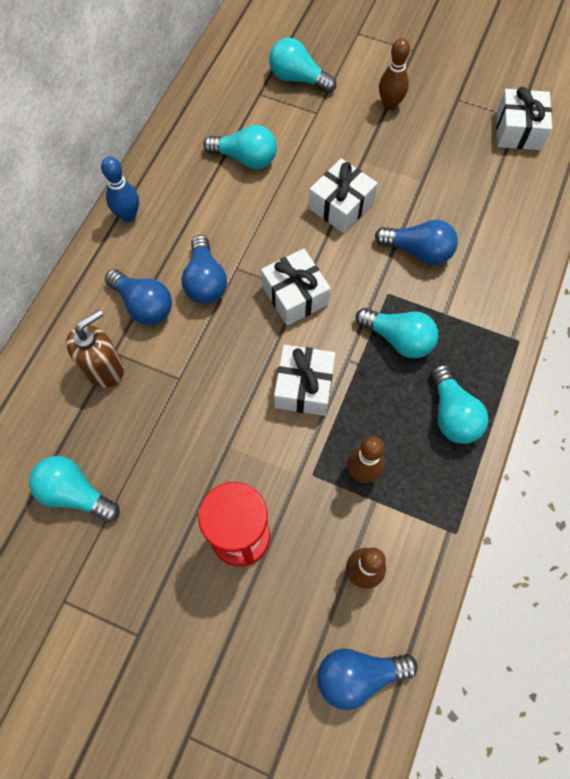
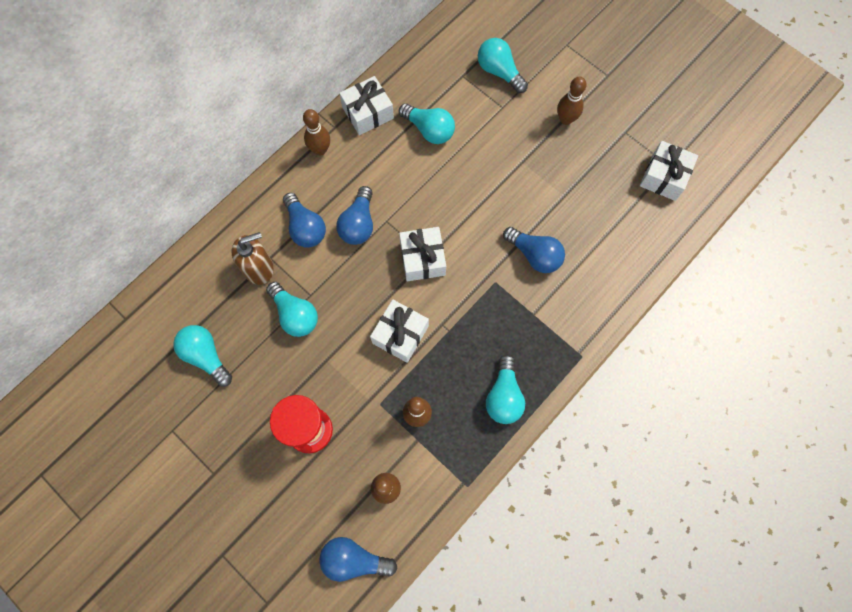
camera: 20 degrees right, 5 degrees up
(128, 216) = (320, 150): blue bowling pin -> brown bowling pin
(341, 205) = (489, 195): white gift -> white gift (368, 113)
(398, 339) = (488, 322): turquoise light bulb -> turquoise light bulb (295, 315)

